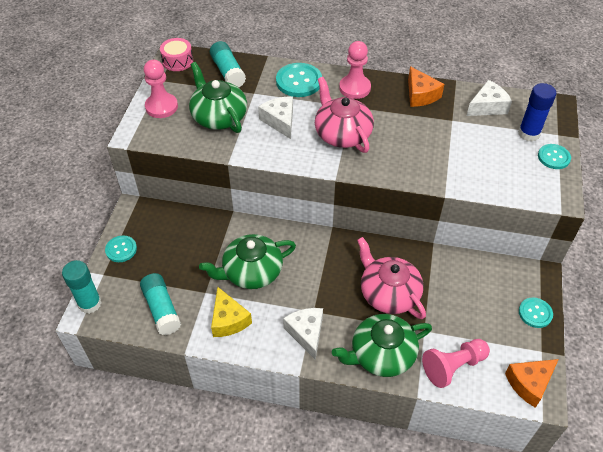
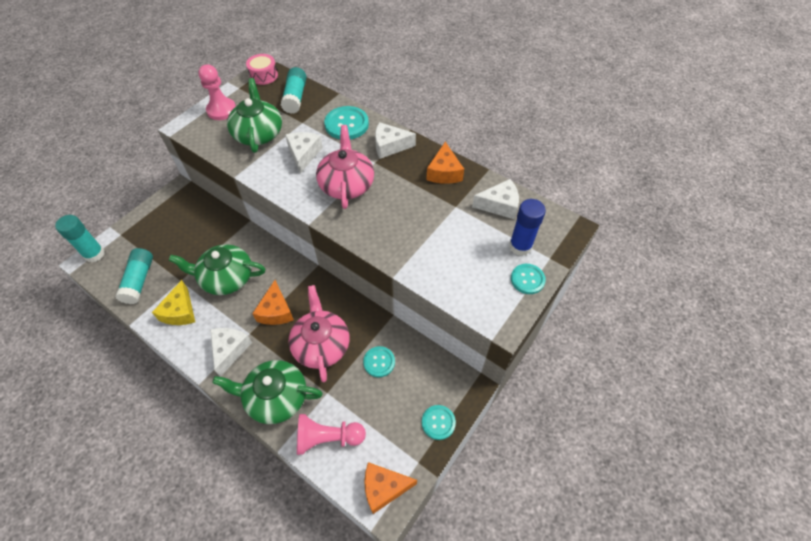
camera: 25 degrees right, 5 degrees up
(121, 249) = (146, 219): turquoise button -> turquoise button (379, 362)
(324, 282) = (276, 311): none -> orange cheese
(354, 88) = (390, 146): pink pawn -> white cheese

